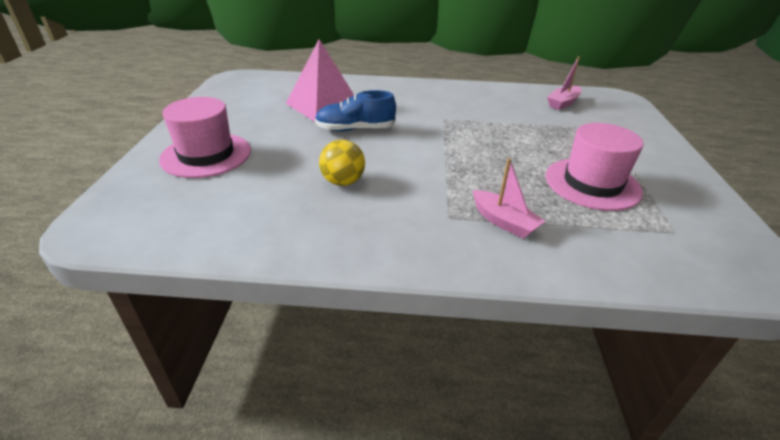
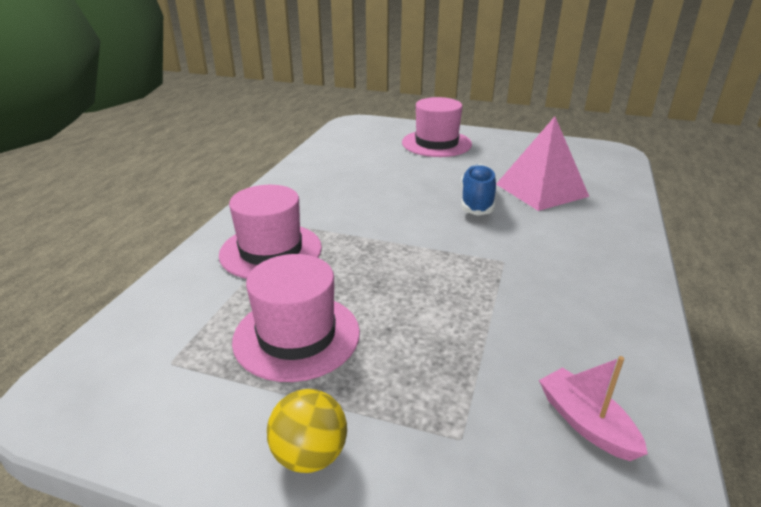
camera: 105 degrees right, 5 degrees down
(343, 182) = (374, 188): yellow ball -> yellow ball (310, 455)
(504, 222) = (271, 251): pink boat -> pink hat

